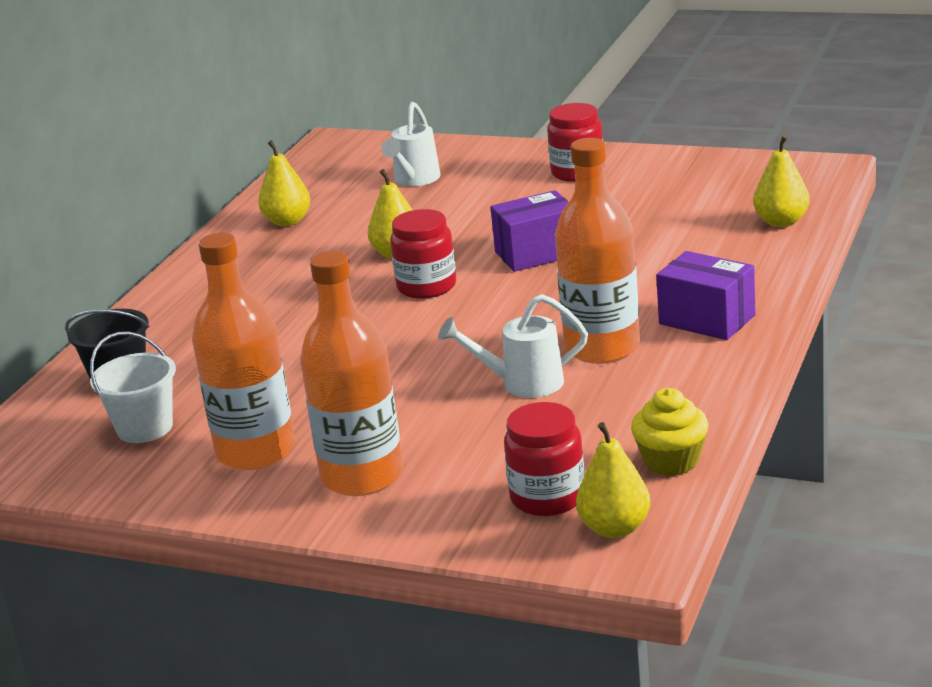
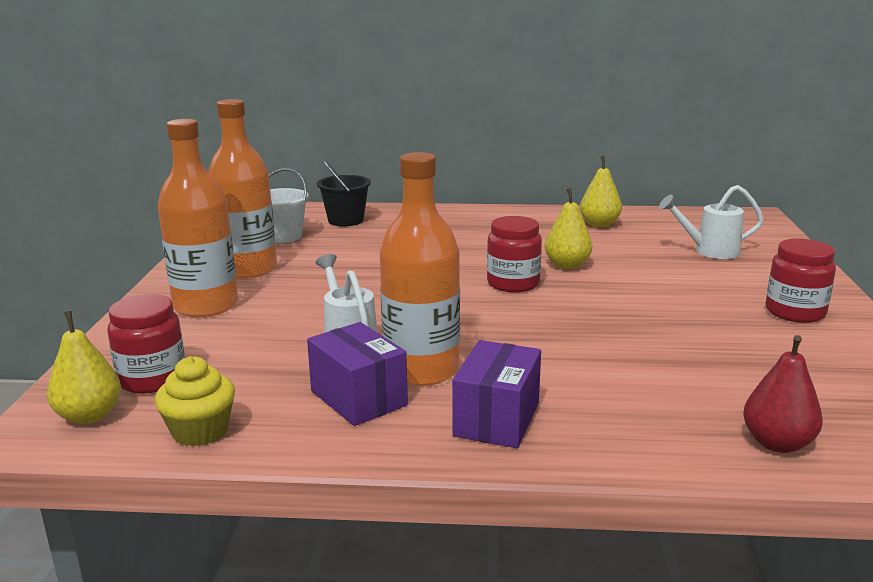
camera: 70 degrees right, 5 degrees down
(537, 253) = (600, 317): purple box -> purple box (358, 398)
(781, 222) = (777, 443): yellow pear -> red pear

